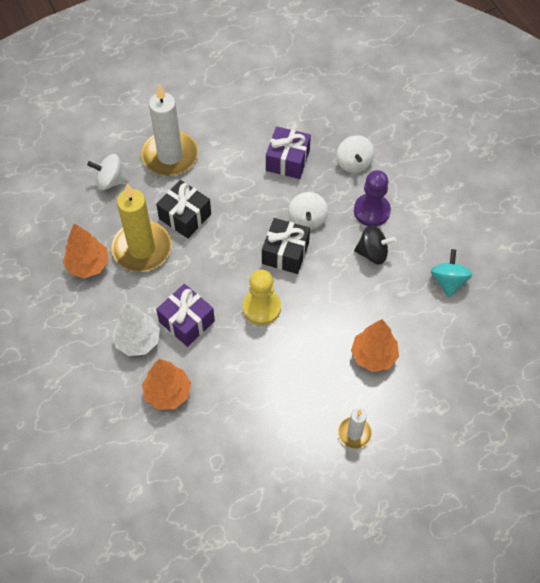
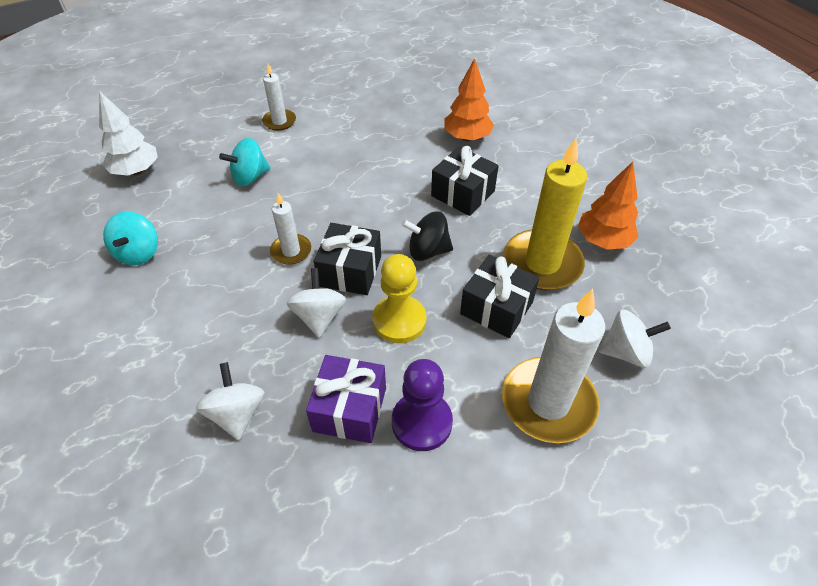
camera: 175 degrees right, 10 degrees down
(138, 341) = (512, 174): white tree -> white tree (136, 171)
(187, 321) = (463, 193): purple gift -> black gift
(261, 307) = (377, 211): yellow pawn -> yellow pawn (399, 321)
(330, 274) = (291, 251): none -> white candle
(371, 211) = (222, 335): purple pawn -> purple pawn (421, 422)
(372, 253) = (231, 279): black spinning top -> black spinning top (428, 251)
(373, 356) = (250, 177): orange tree -> turquoise spinning top

